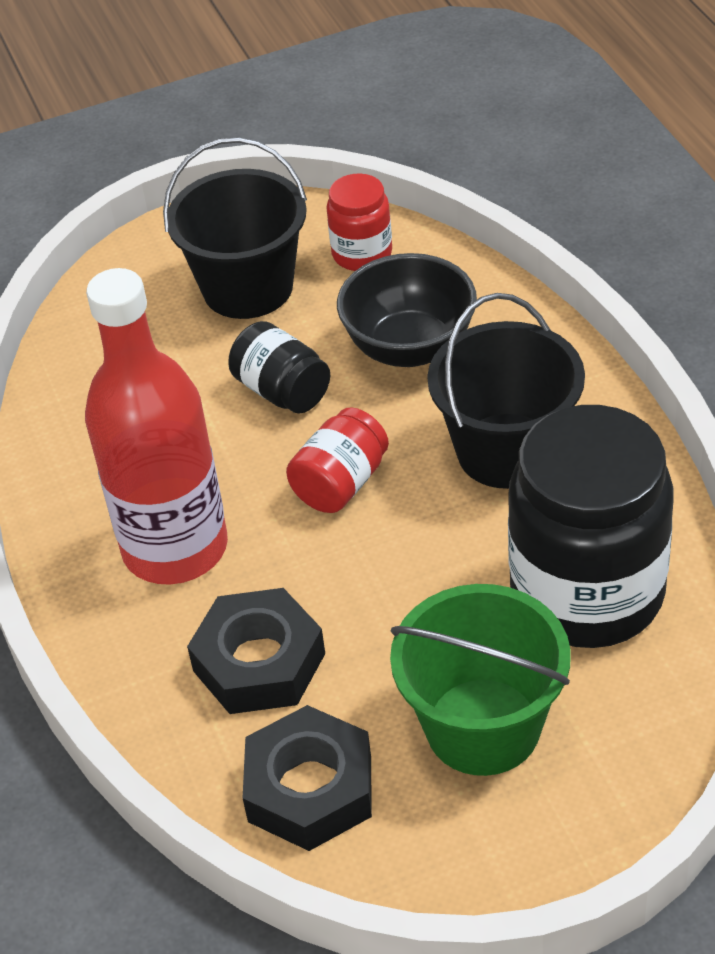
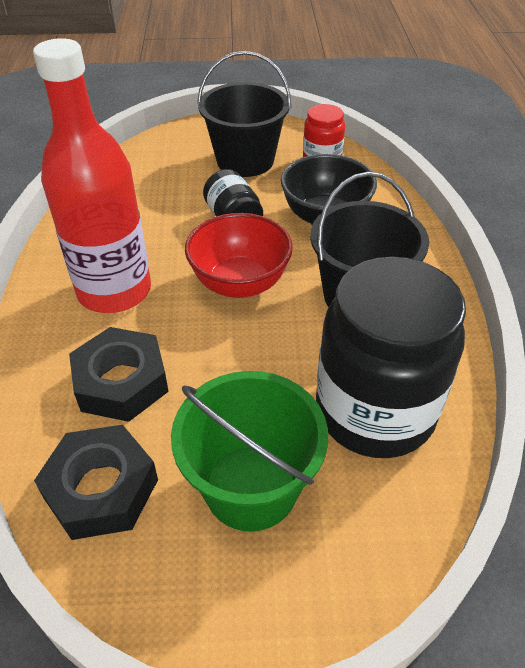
camera: 15 degrees right, 0 degrees up
(340, 483) = (240, 283): red jar -> red bowl

